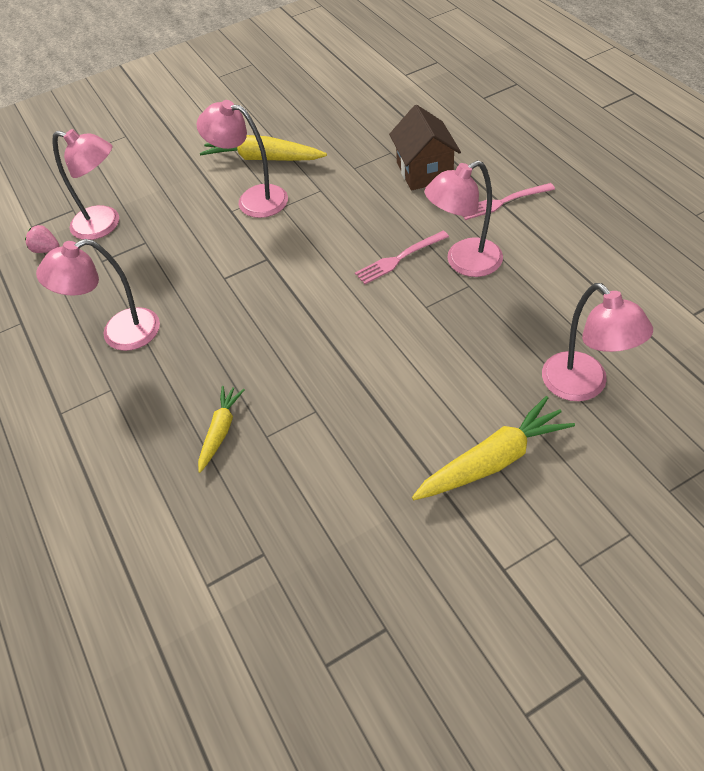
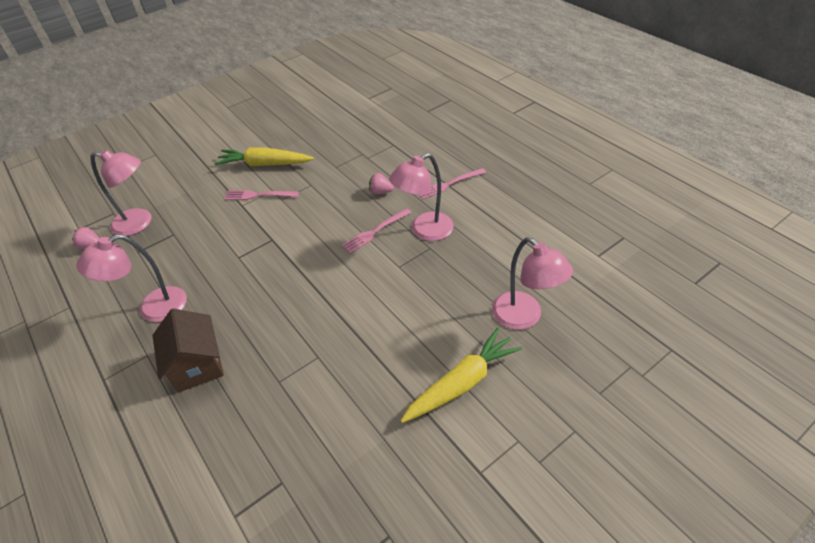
camera: 10 degrees left, 5 degrees down
(220, 431) = (240, 381): yellow carrot -> none
(253, 199) = (258, 195): pink lamp -> pink fork
(411, 206) = (380, 192): none -> pink strawberry
(424, 171) = (388, 166): brown house -> brown house (197, 365)

